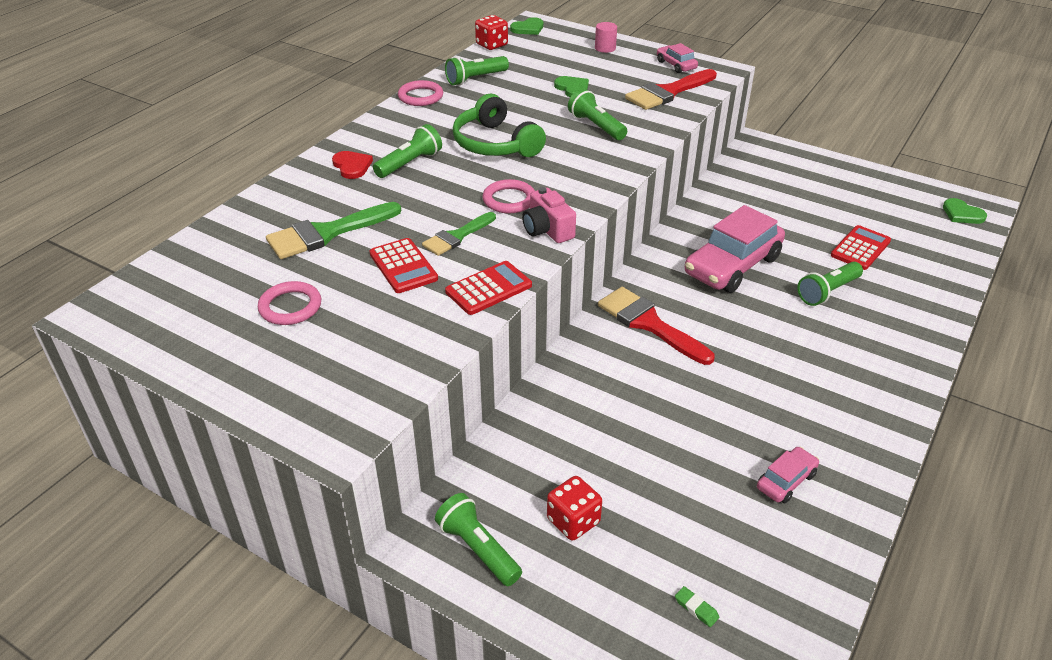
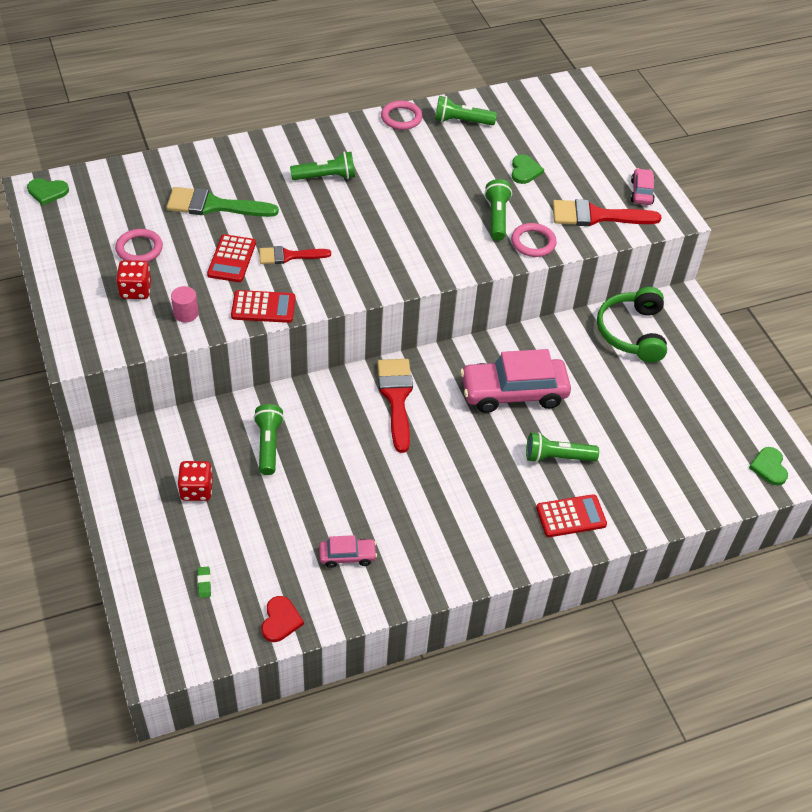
camera: 35 degrees right, 10 degrees up
(352, 166) = (286, 158): red heart -> red heart (280, 620)
(457, 236) = (288, 256): green brush -> red brush
(478, 548) = (130, 468): green flashlight -> green flashlight (268, 445)
(492, 45) = (516, 91): red dice -> red dice (136, 290)
(495, 144) = (403, 192): green headphones -> green headphones (632, 332)
(509, 200) = (356, 247): pink ring -> pink ring (533, 242)
(528, 28) = (567, 88): green heart -> green heart (47, 192)
(547, 230) = (352, 286): pink camera -> none
(605, 48) = (604, 143): pink cylinder -> pink cylinder (186, 313)
(860, 248) = (634, 441): red calculator -> red calculator (571, 516)

